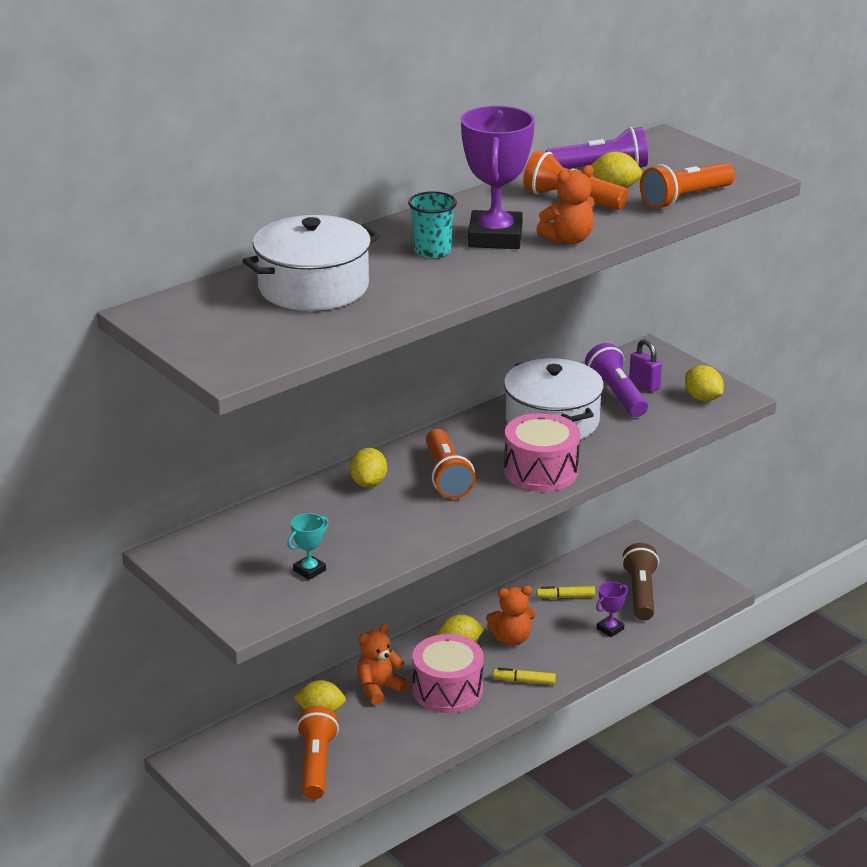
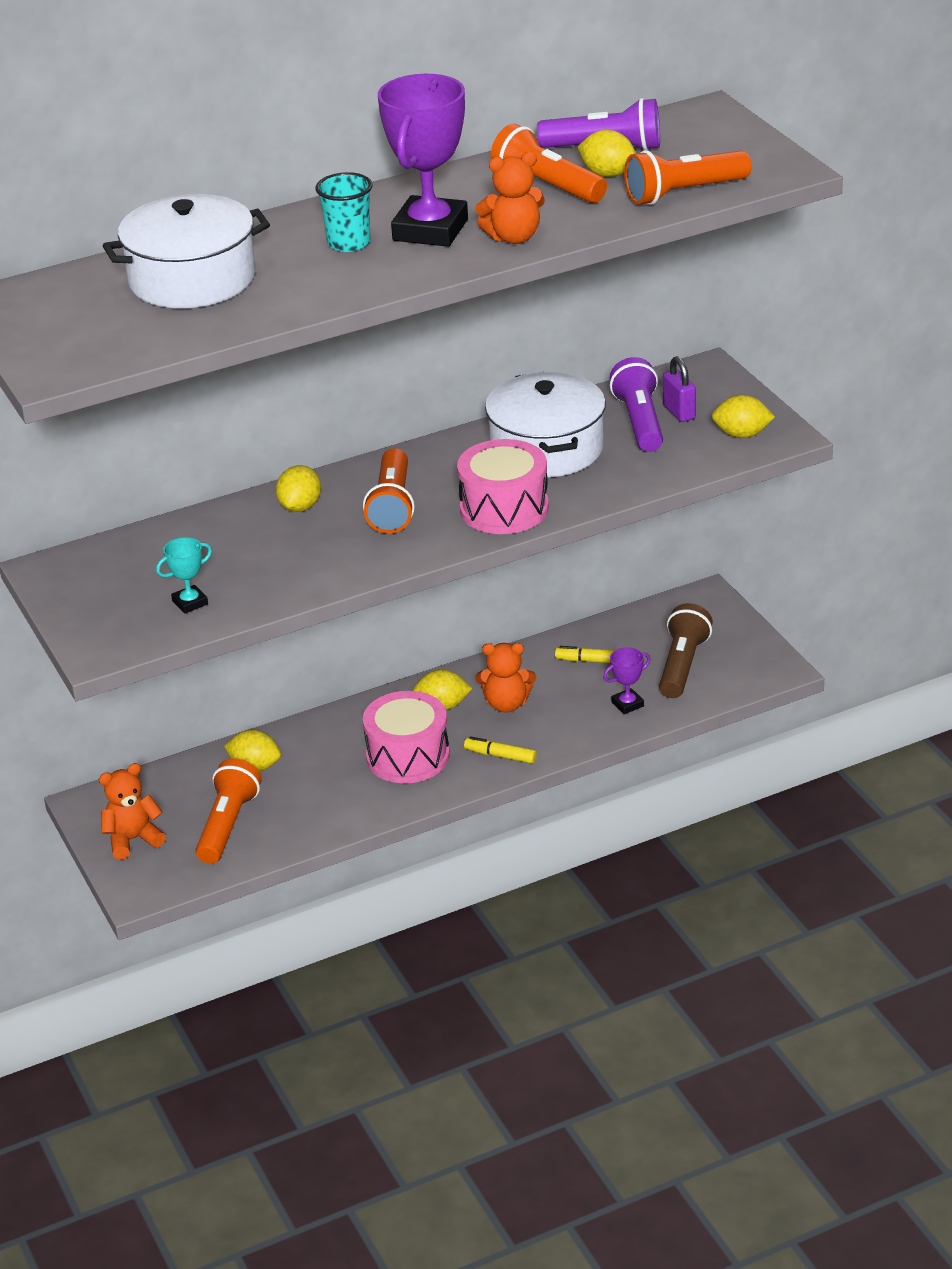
camera: 15 degrees right, 5 degrees up
(379, 688) = (330, 746): orange teddy bear -> orange teddy bear (133, 839)
(702, 398) = (742, 434): yellow lemon -> yellow lemon turned 60 degrees counterclockwise

